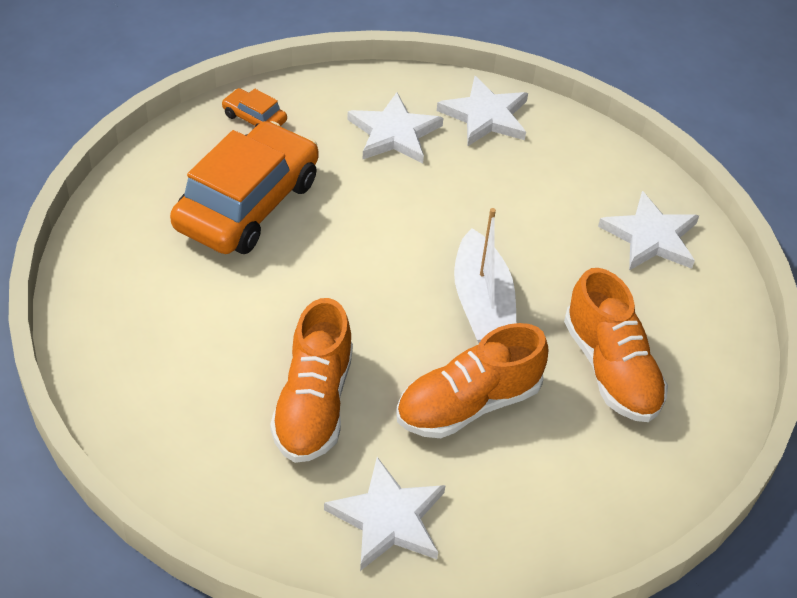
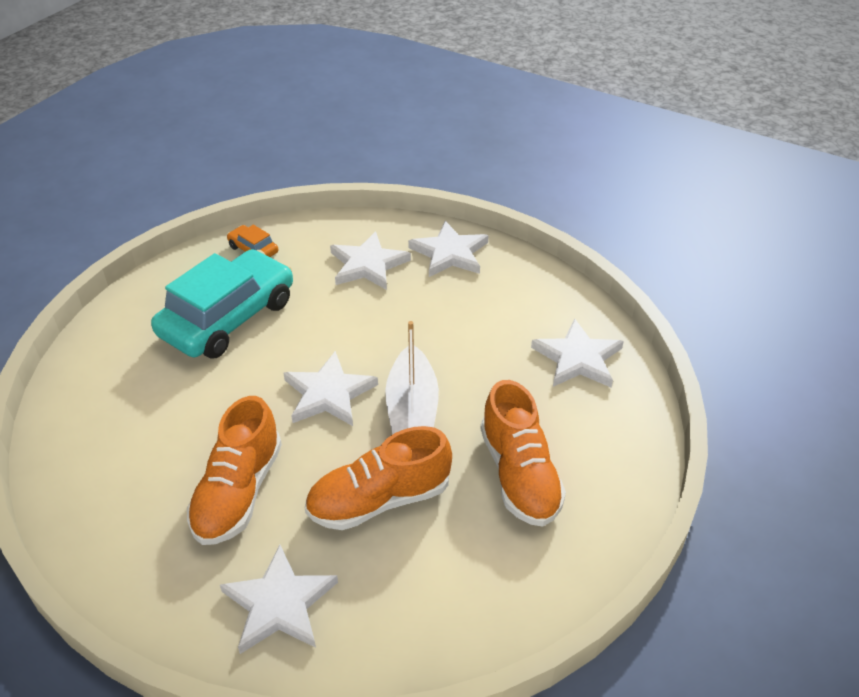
camera: 10 degrees right, 5 degrees down
(247, 204) = (228, 317): orange car -> turquoise car
(385, 289) = (329, 393): none -> white star

